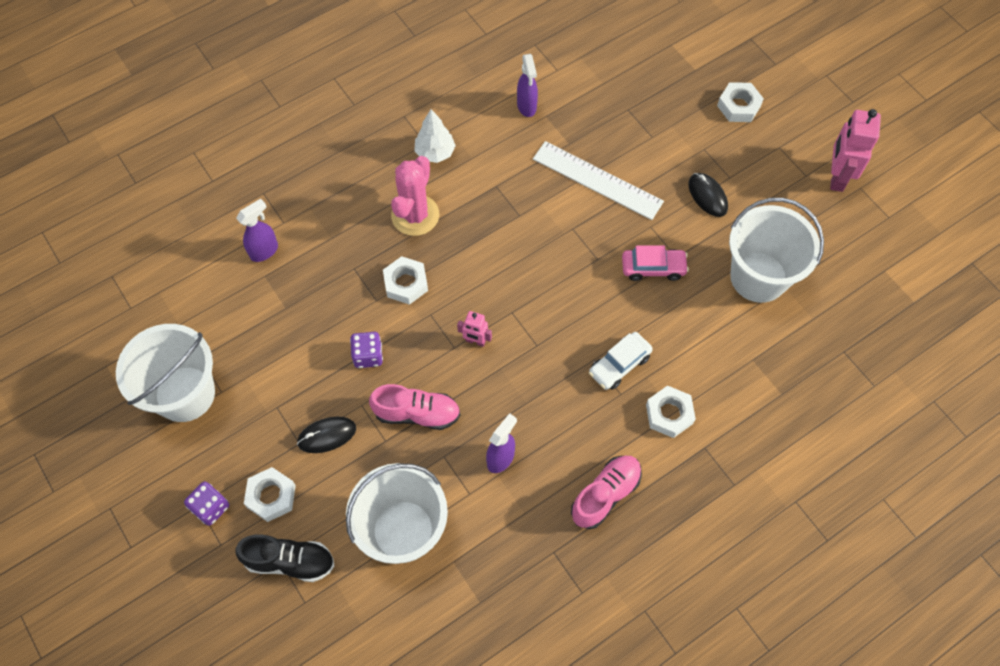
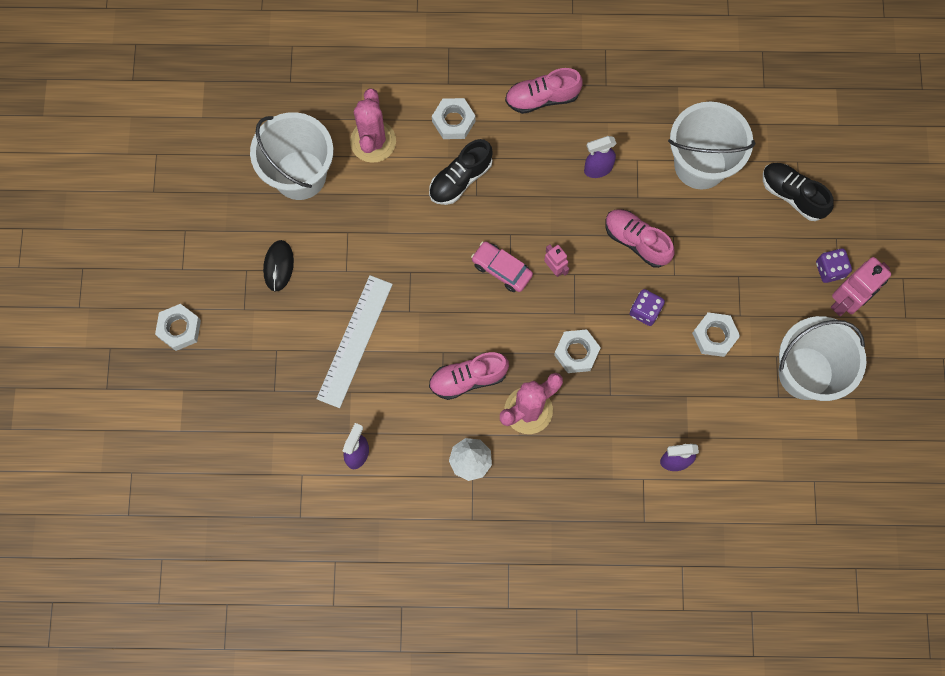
camera: 145 degrees left, 10 degrees up
(271, 496) = (781, 249): white nut -> white nut (714, 336)
(327, 435) = (714, 268): black mouse -> none
(483, 208) = (468, 378): none -> pink shoe
(597, 180) = (354, 341): white ruler -> white ruler turned 45 degrees clockwise
(619, 365) = (460, 179): white car -> black shoe
(653, 268) = (373, 235): pink car -> pink car (501, 269)
(723, 347) = (373, 141): none -> pink cactus
(837, 177) = (162, 212): pink robot -> pink robot (846, 301)

